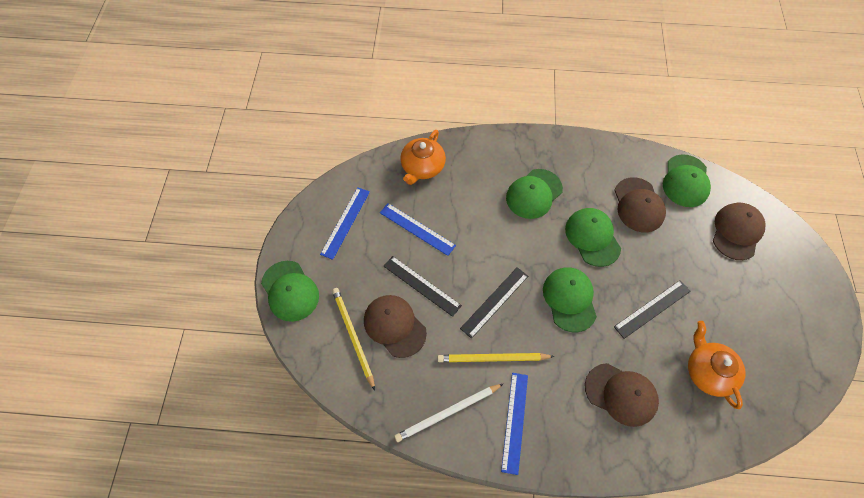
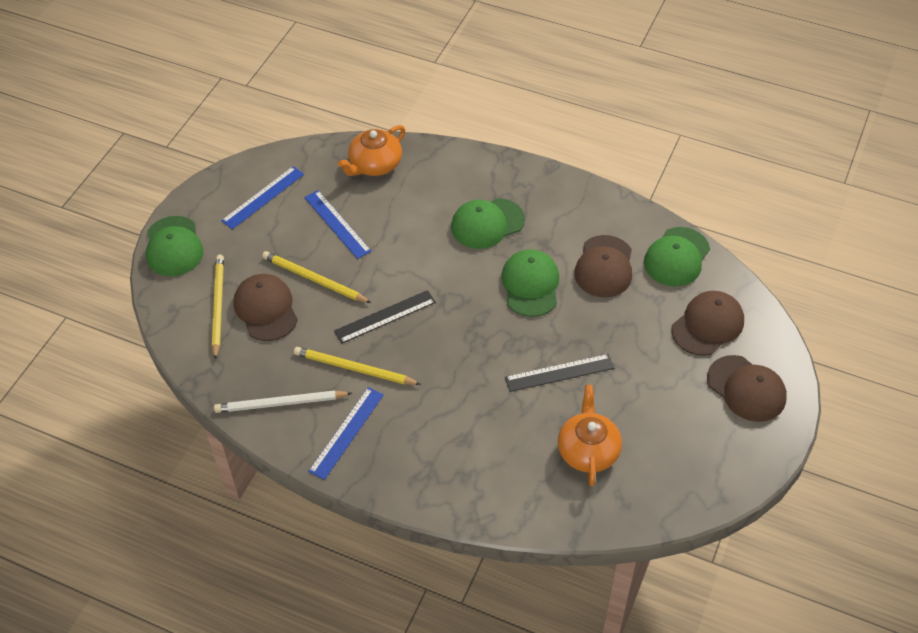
camera: 20 degrees right, 10 degrees down
(421, 285) = (314, 279): black ruler -> yellow pencil
(569, 299) = (469, 337): green cap -> none
(621, 394) = (476, 442): brown cap -> brown cap (746, 388)

